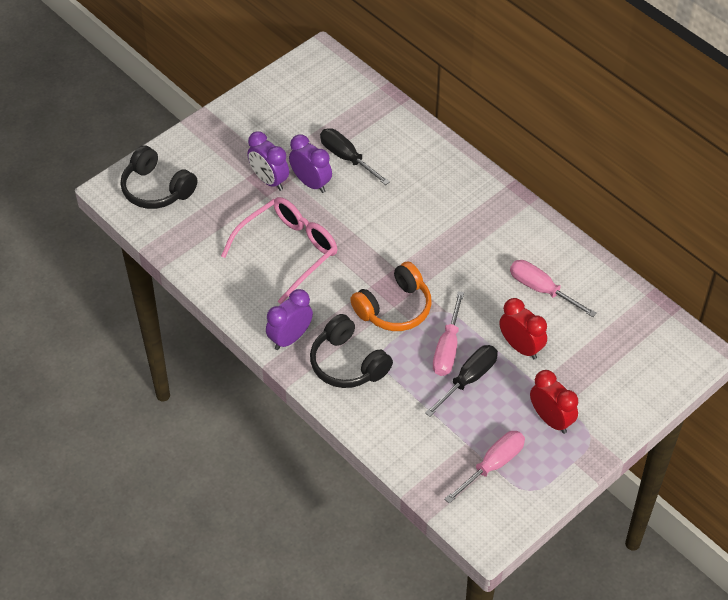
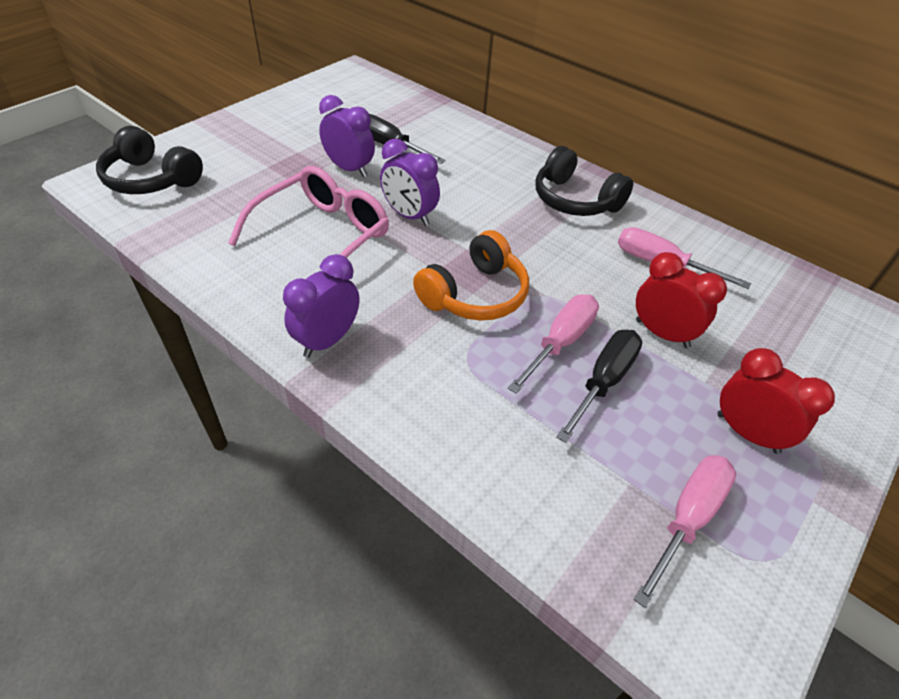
camera: 10 degrees left, 5 degrees down
(269, 180) = (297, 168): purple clock -> purple clock (409, 216)
(348, 363) = (418, 370): black headphones -> black headphones (575, 200)
(447, 349) = (561, 342): pink screwdriver -> pink screwdriver turned 150 degrees counterclockwise

